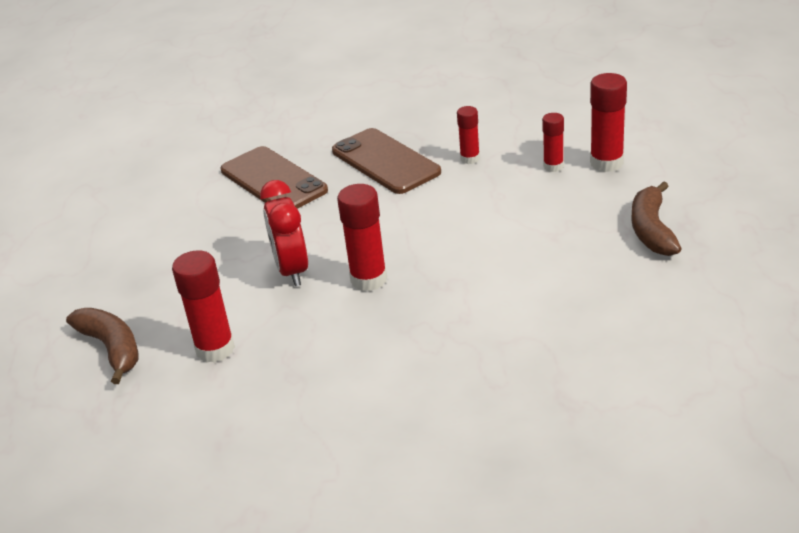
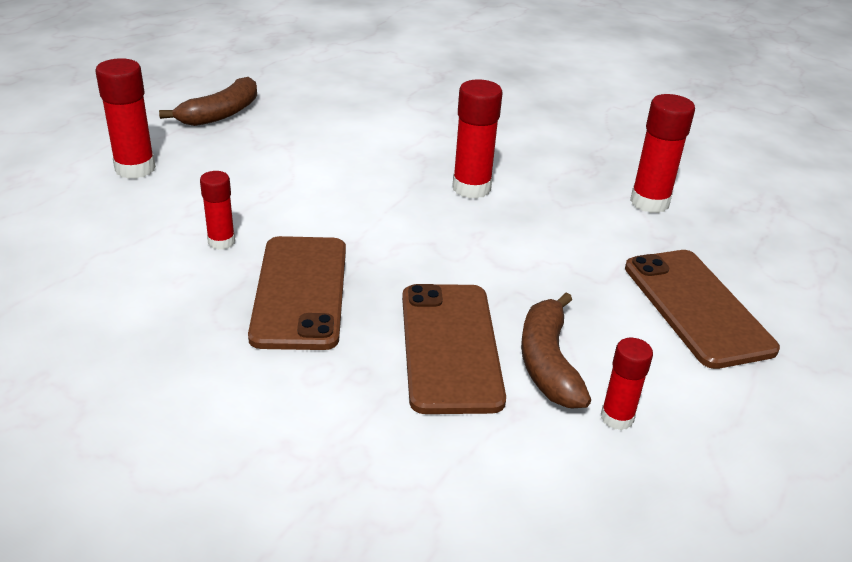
camera: 150 degrees left, 0 degrees up
(111, 348) = (750, 247): brown banana -> brown banana (548, 362)
(138, 276) = (696, 307): none -> brown phone
(292, 270) = (530, 229): red clock -> none
(553, 166) = (176, 190): red glue stick -> red glue stick (617, 418)

